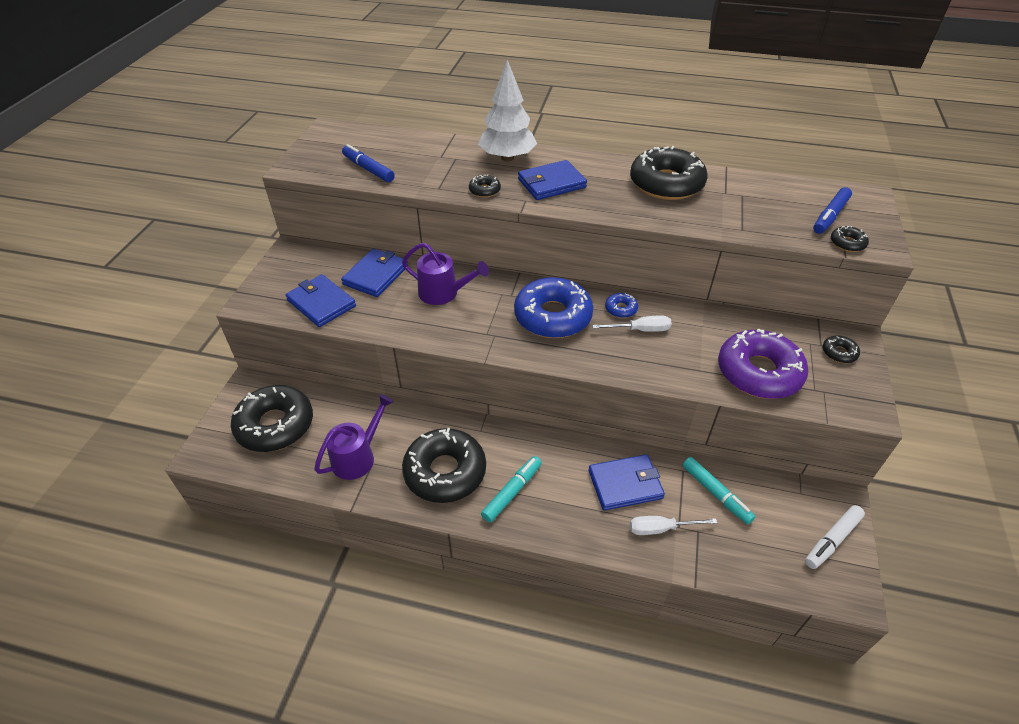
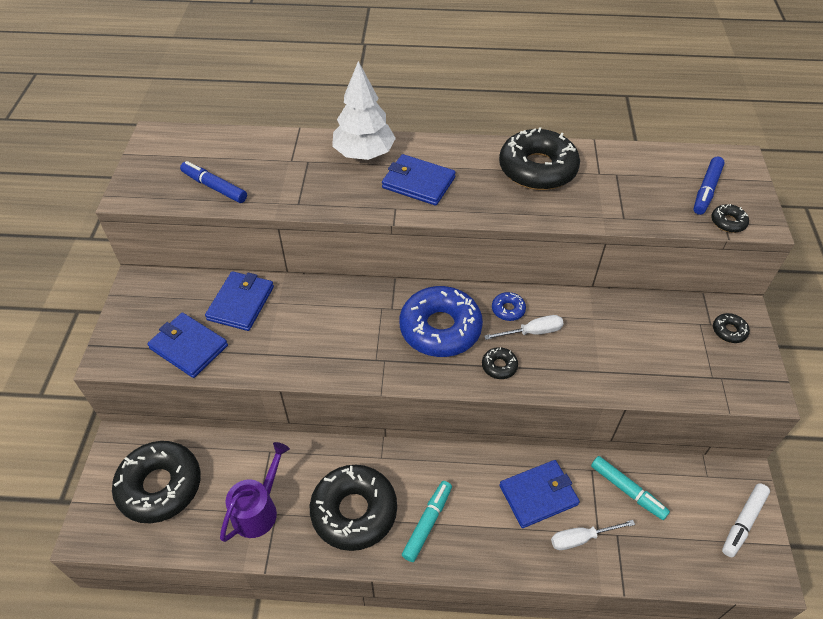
camera: 10 degrees left, 5 degrees up
(444, 293) = (320, 316): purple watering can -> none
(484, 190) = (349, 200): black donut -> black donut (499, 366)
(551, 183) = (418, 183): blue wallet -> blue wallet turned 60 degrees clockwise
(758, 372) = (656, 365): purple donut -> none

